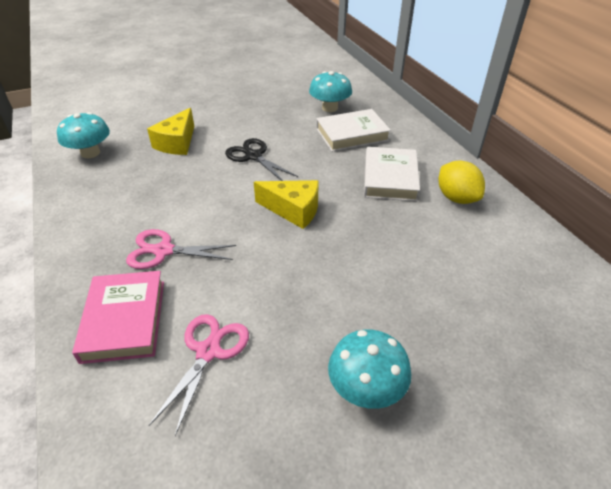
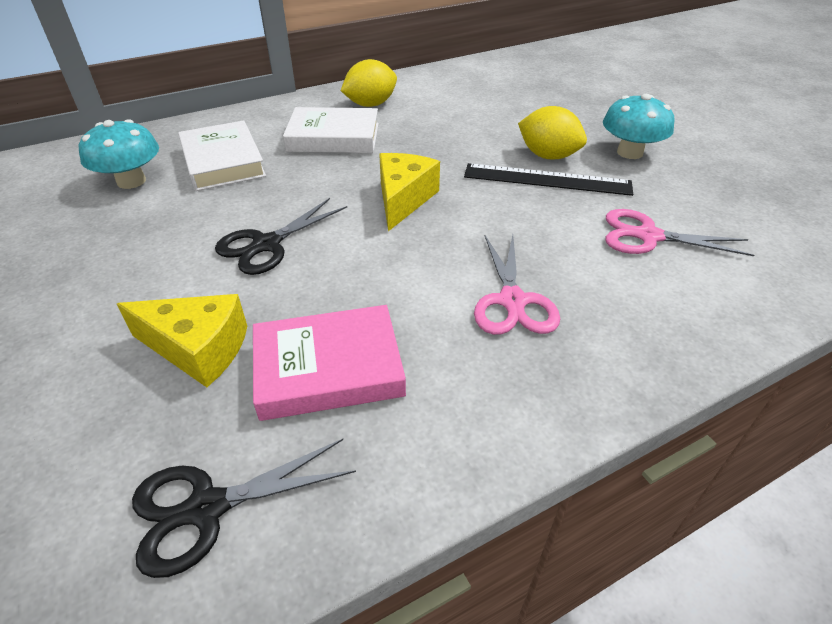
camera: 95 degrees left, 0 degrees up
(90, 153) = (206, 508): turquoise mushroom -> black scissors
(124, 320) = (646, 309): pink book -> pink book (328, 368)
(313, 299) = (547, 179): none -> black ruler
(358, 309) = (548, 156): none -> yellow lemon

